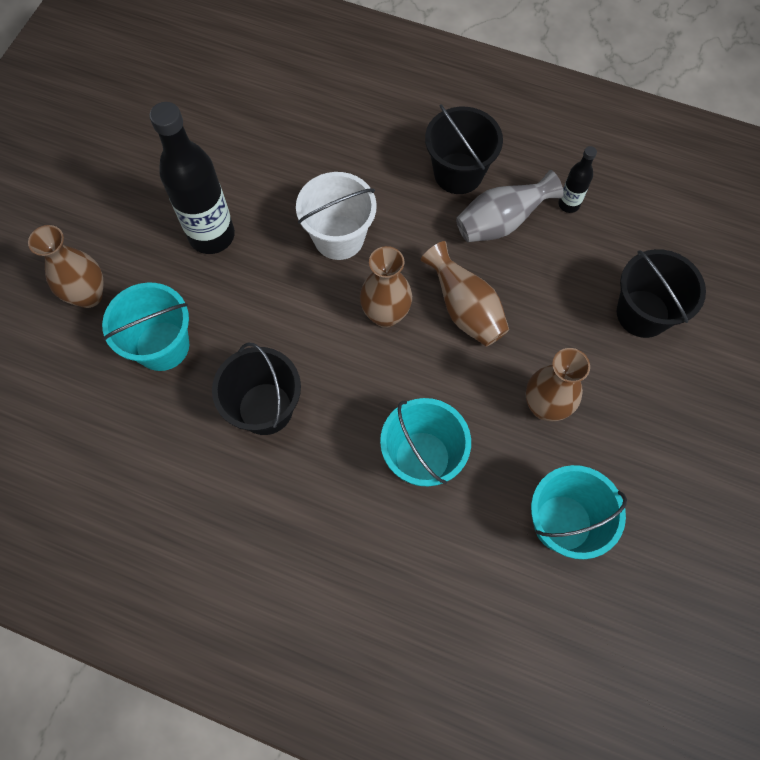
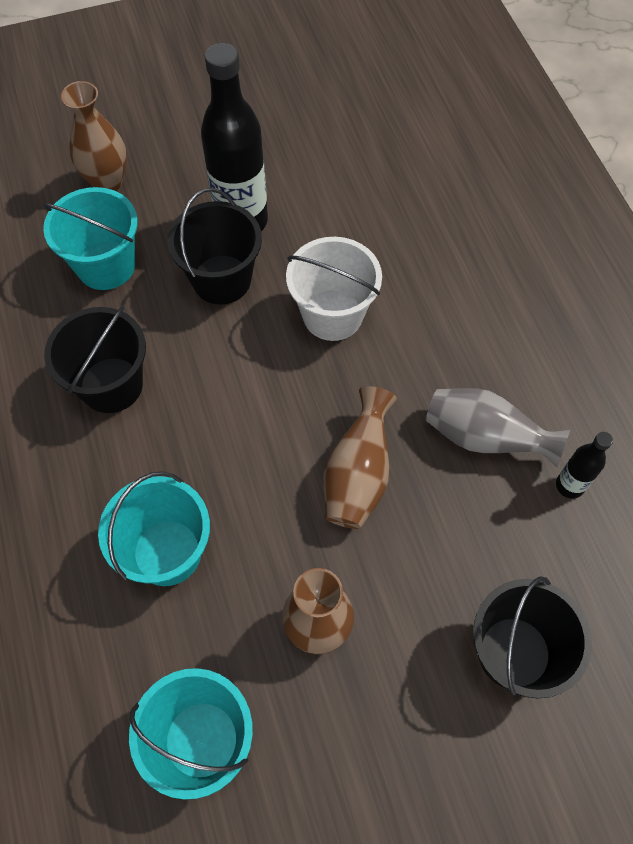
camera: 50 degrees right, 5 degrees down
(385, 315) = (289, 411): brown vase -> none
(458, 173) = (500, 361): black bucket -> black bucket (221, 279)

